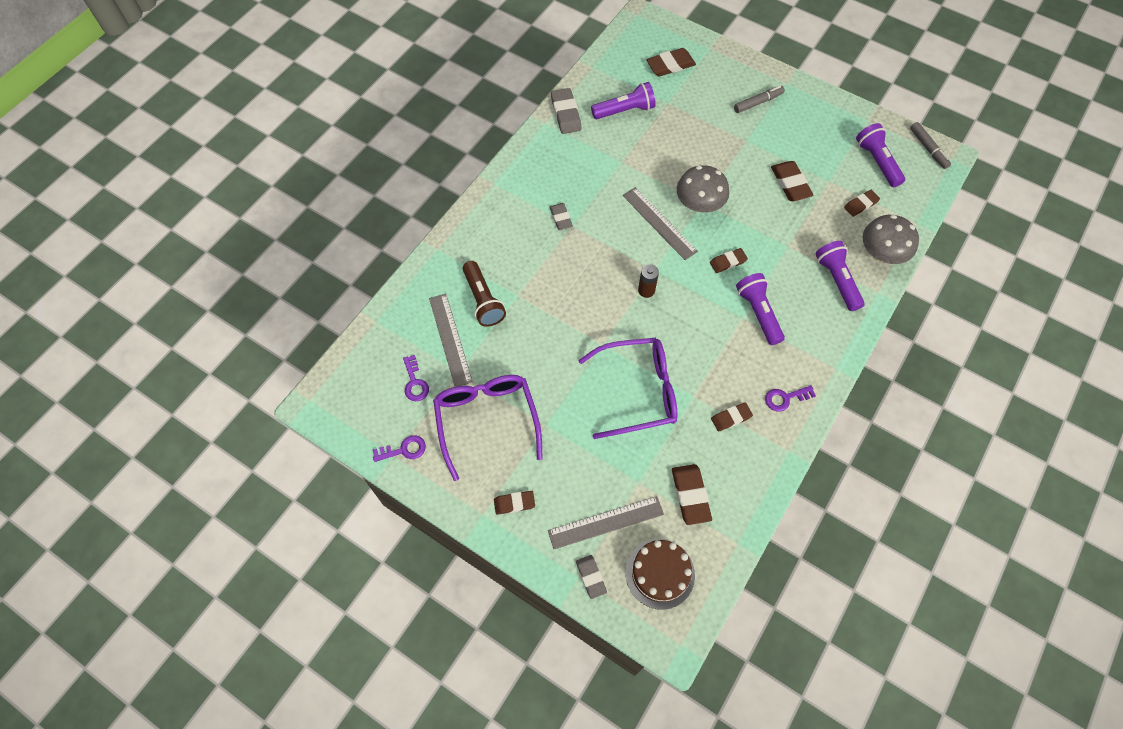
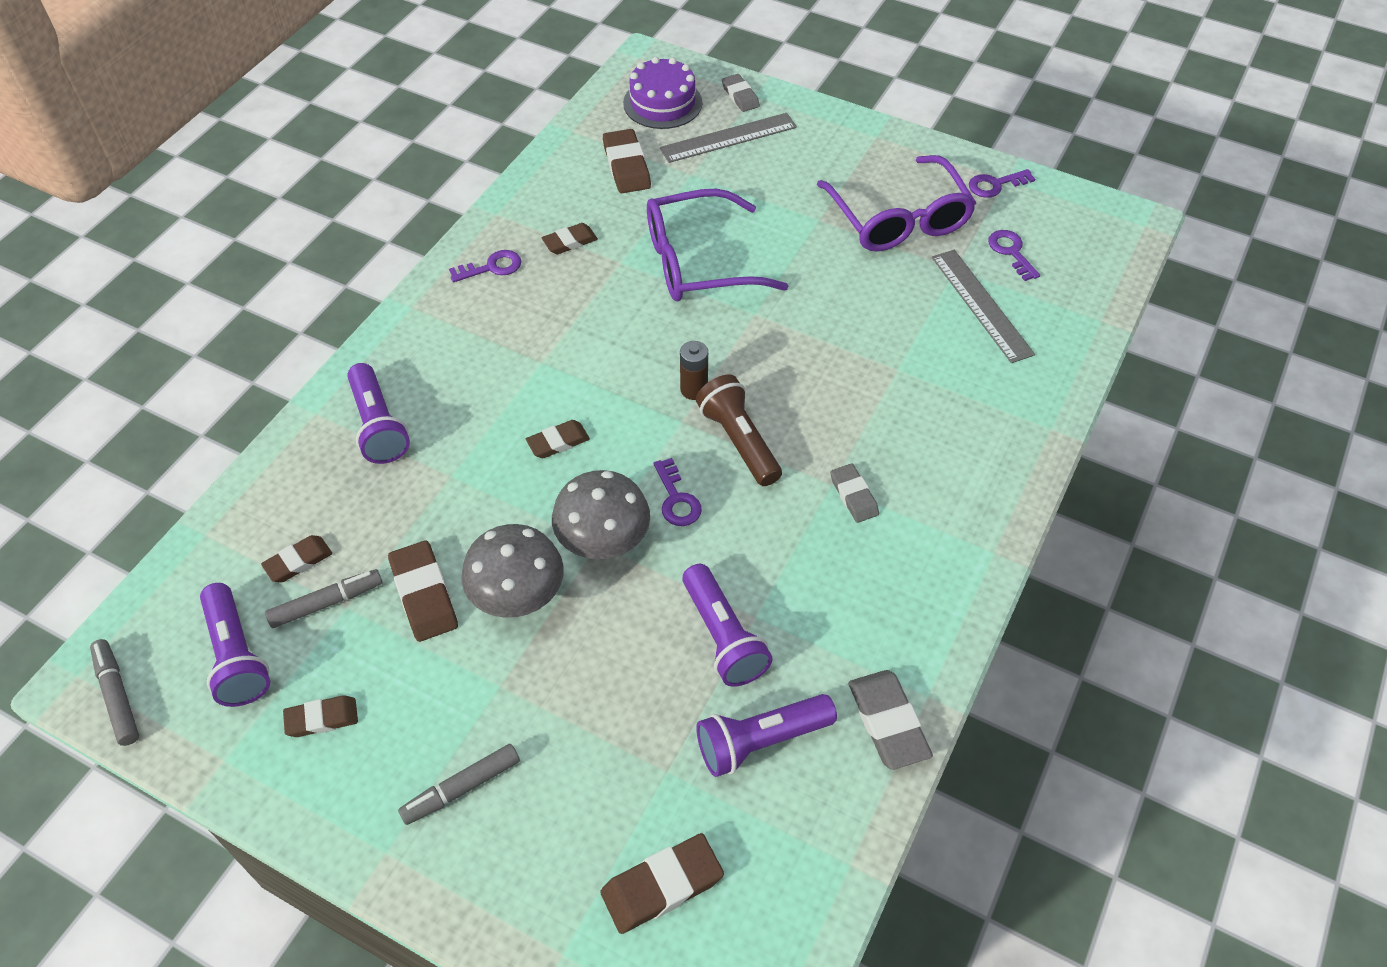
camera: 175 degrees right, 10 degrees down
(483, 300) = (949, 358): brown flashlight -> brown flashlight (739, 441)
(514, 503) = (841, 147): brown eraser -> brown eraser (322, 718)
(659, 223) = (677, 499): grey ruler -> purple key
(660, 573) = (662, 103): brown cake -> purple cake
(758, 313) = (516, 369): purple flashlight -> purple flashlight (723, 637)
(839, 183) = (326, 603): none -> grey marker
(881, 253) = (288, 474): grey mushroom -> grey mushroom (517, 594)

